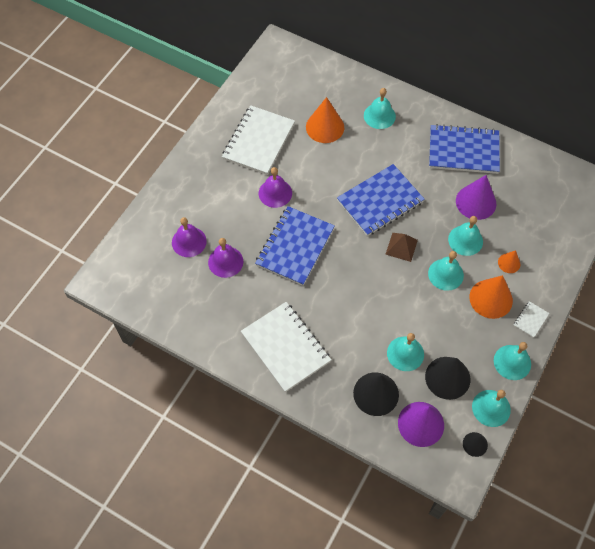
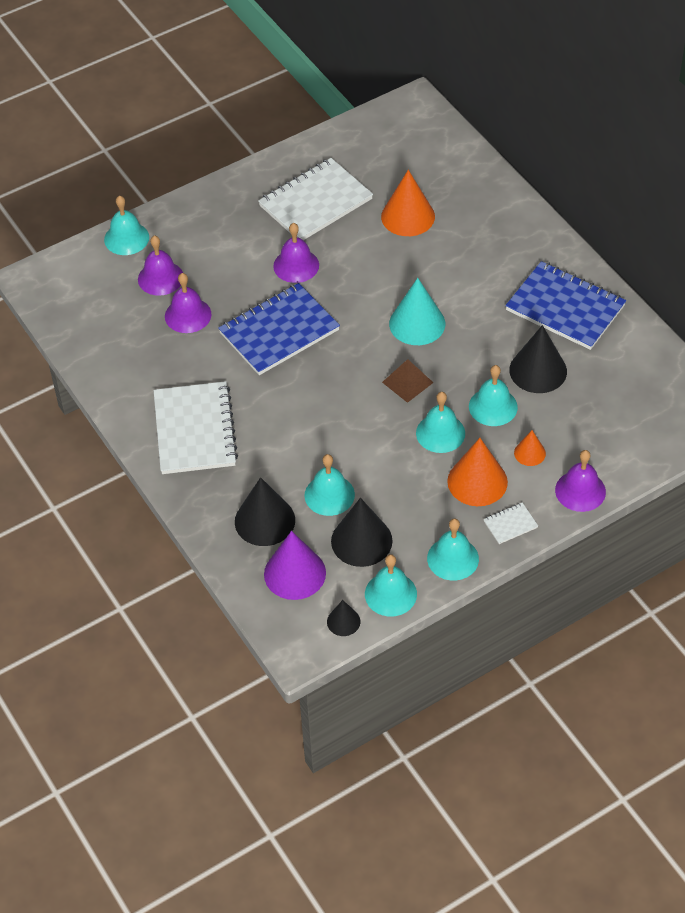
camera: 30 degrees right, 10 degrees down
(379, 116) = (486, 229): turquoise bell -> turquoise bell (126, 238)
(380, 201) = (417, 323): blue notebook -> turquoise cone
(476, 202) = (538, 370): purple cone -> black cone
(556, 275) = (580, 491): none -> purple bell

